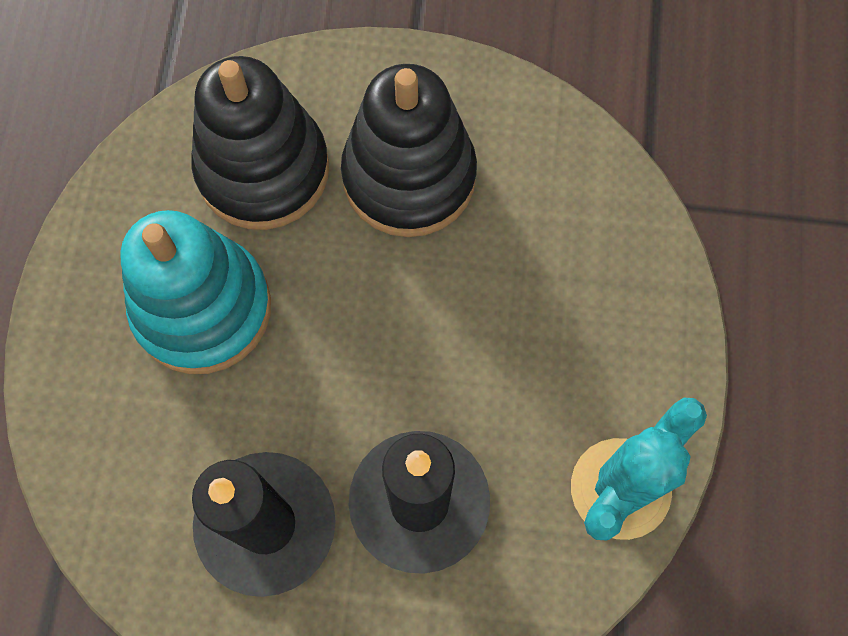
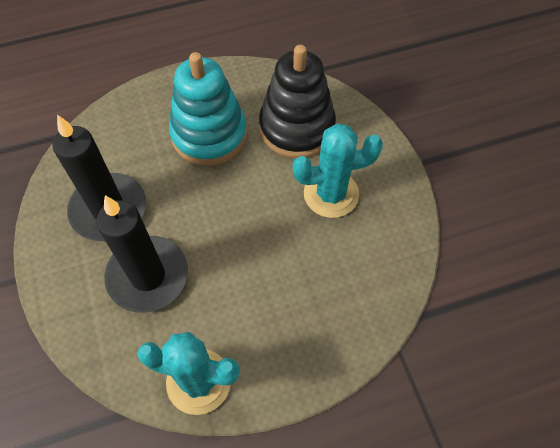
camera: 65 degrees right, 10 degrees down
(409, 176) = (331, 194): black stacking toy -> turquoise cactus

